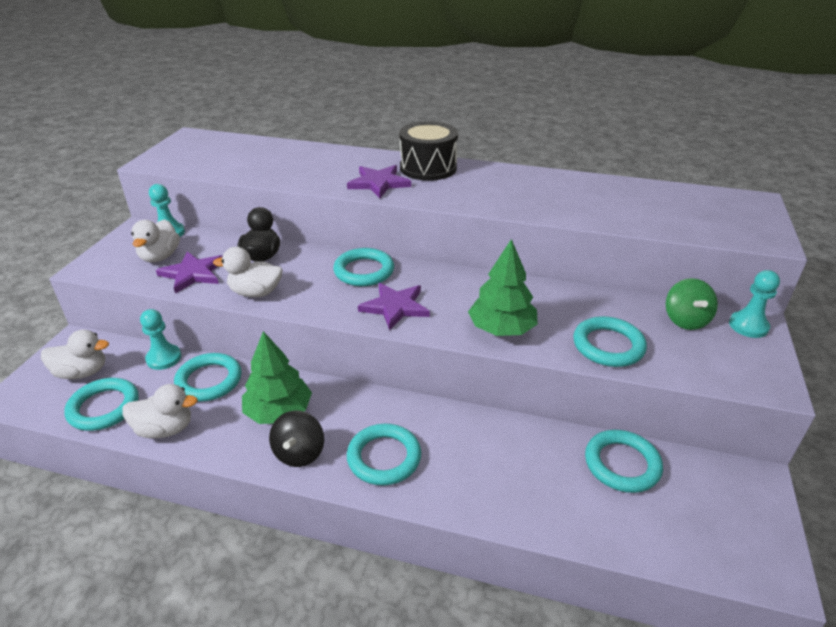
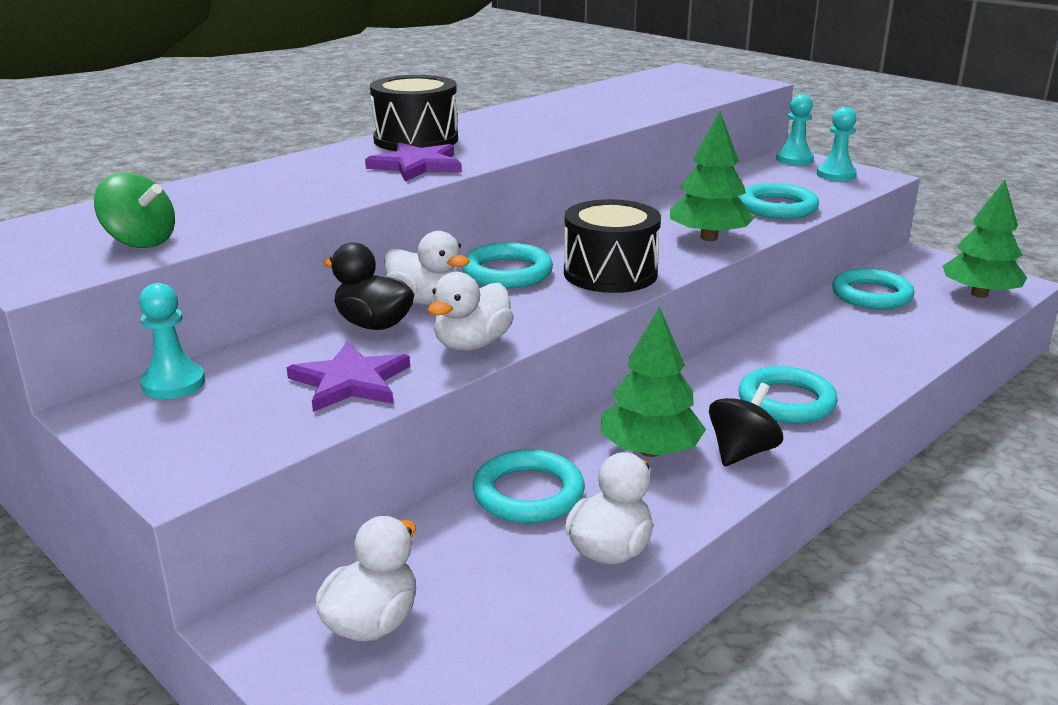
camera: 60 degrees left, 10 degrees down
(104, 407) = (502, 606): turquoise ring -> none
(160, 257) = (250, 402): white duck -> white duck (425, 301)
(164, 358) = (425, 527): turquoise pawn -> turquoise pawn (836, 175)
(299, 453) = (741, 452): black spinning top -> black spinning top turned 90 degrees counterclockwise
(395, 307) = (610, 273): purple star -> black drum
(685, 320) = (766, 174): green spinning top -> green spinning top (140, 242)
(708, 544) = (979, 294): none -> green tree

